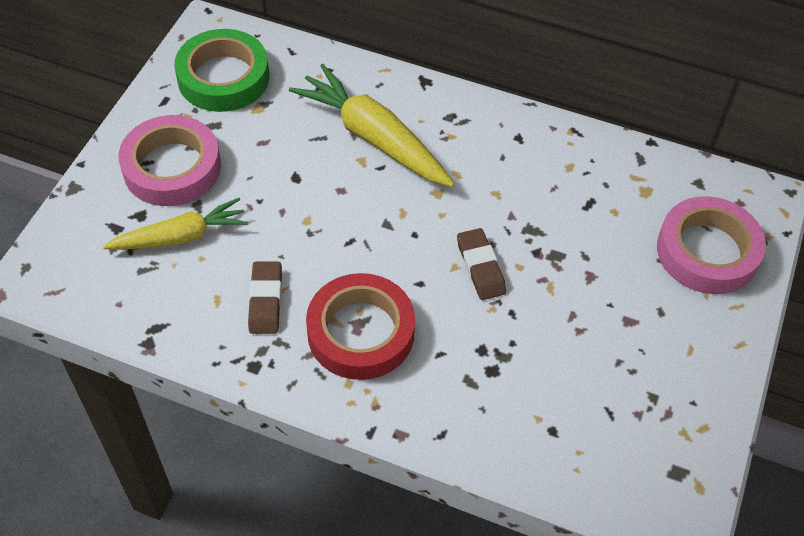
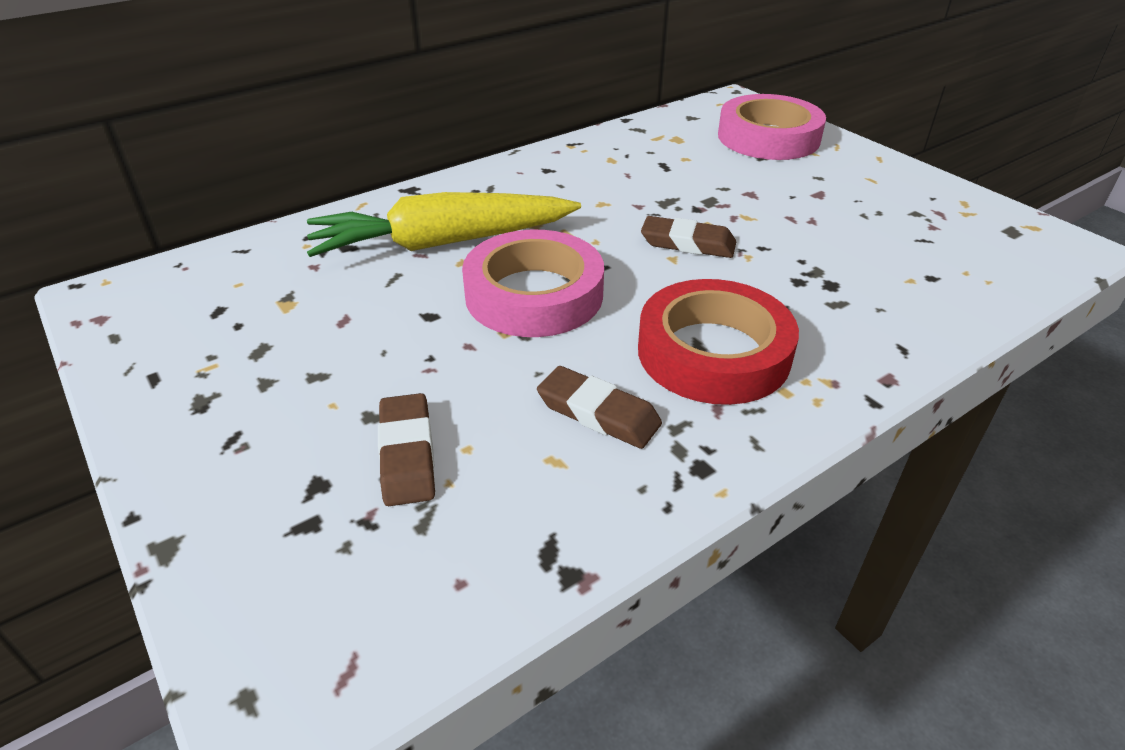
camera: 55 degrees left, 15 degrees down
(172, 167) = (276, 415): pink tape -> pink tape (534, 294)
(181, 236) = (407, 454): yellow carrot -> brown eraser
(223, 77) = (198, 312): green tape -> none

